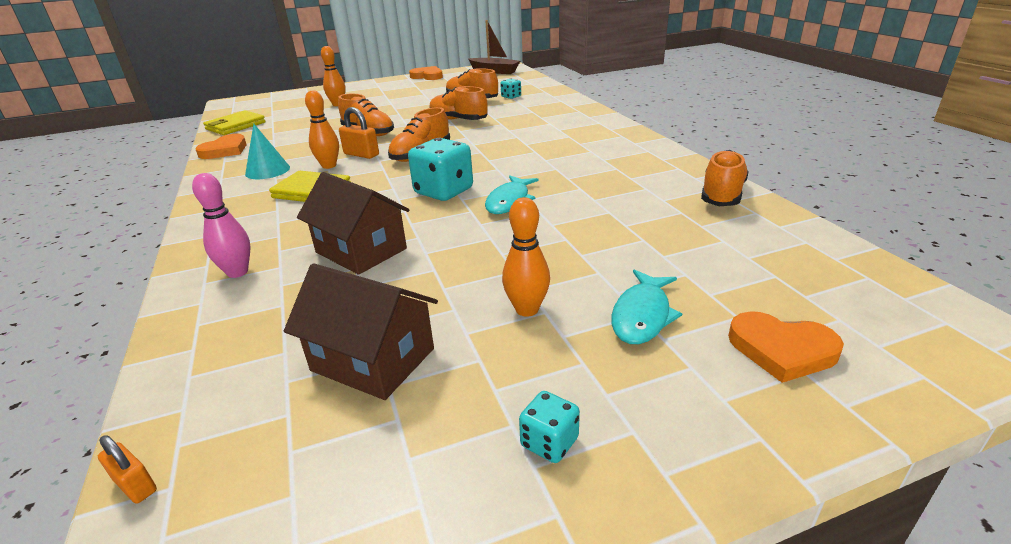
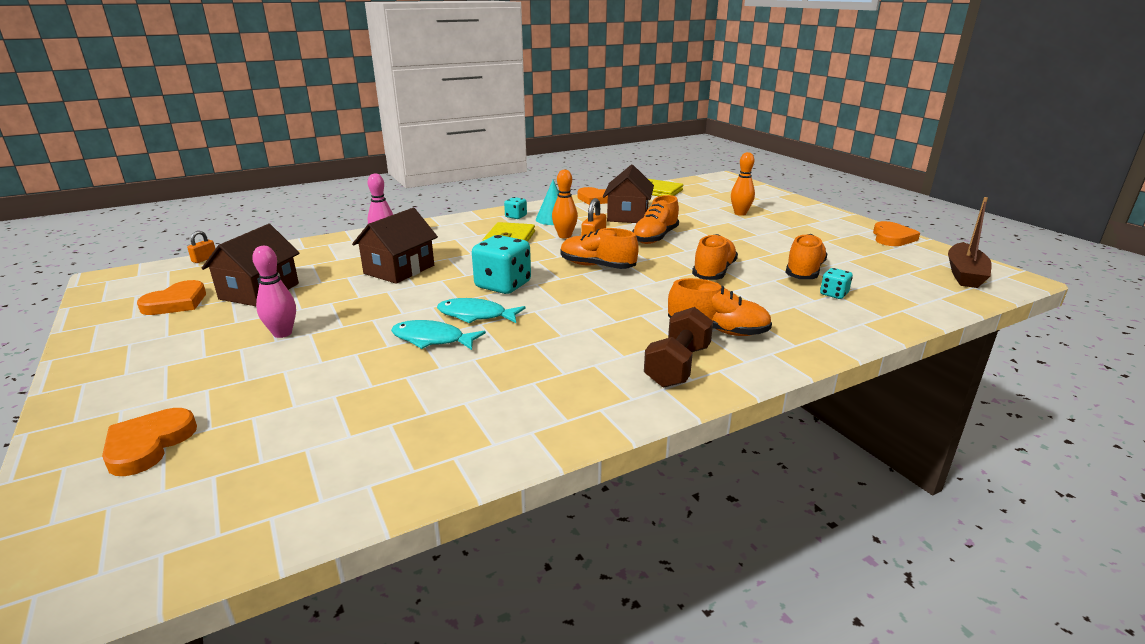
camera: 80 degrees right, 5 degrees down
(296, 139) = (628, 215): none -> brown house
(375, 455) = (176, 302): none -> orange heart
(527, 309) = (282, 333): orange bowling pin -> pink bowling pin
(549, 442) = (141, 347): turquoise dice -> turquoise dice (516, 216)
(606, 138) = (677, 366): none -> brown dumbbell
(642, 315) = (243, 380): turquoise fish -> turquoise fish (432, 339)
(722, 195) = (471, 448): orange shoe -> orange shoe (717, 330)

